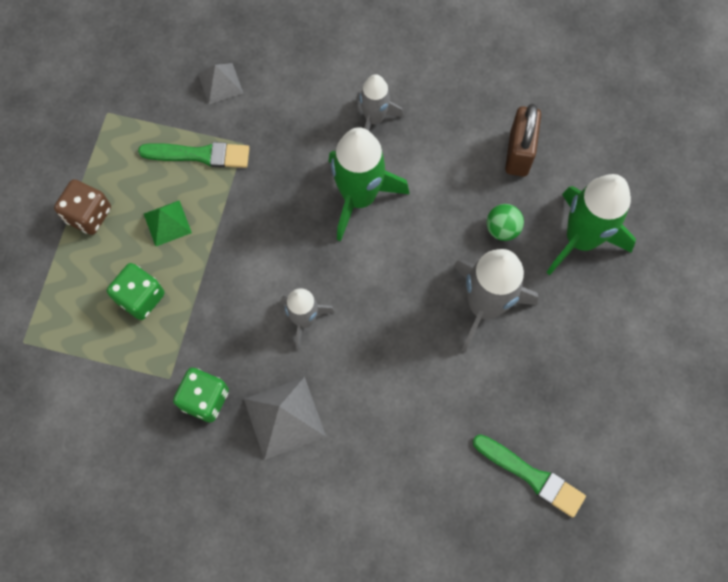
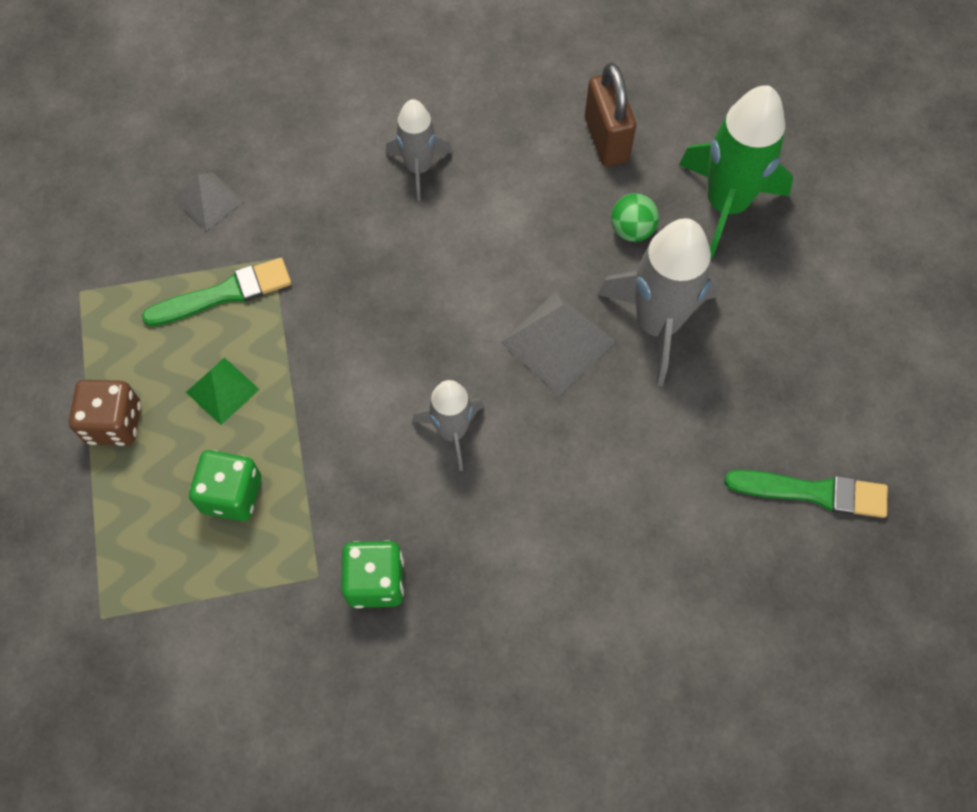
camera: 25 degrees left, 5 degrees down
(284, 417) = (486, 558): grey pyramid -> grey pyramid (557, 342)
(359, 197) = (446, 263): green rocket -> none

